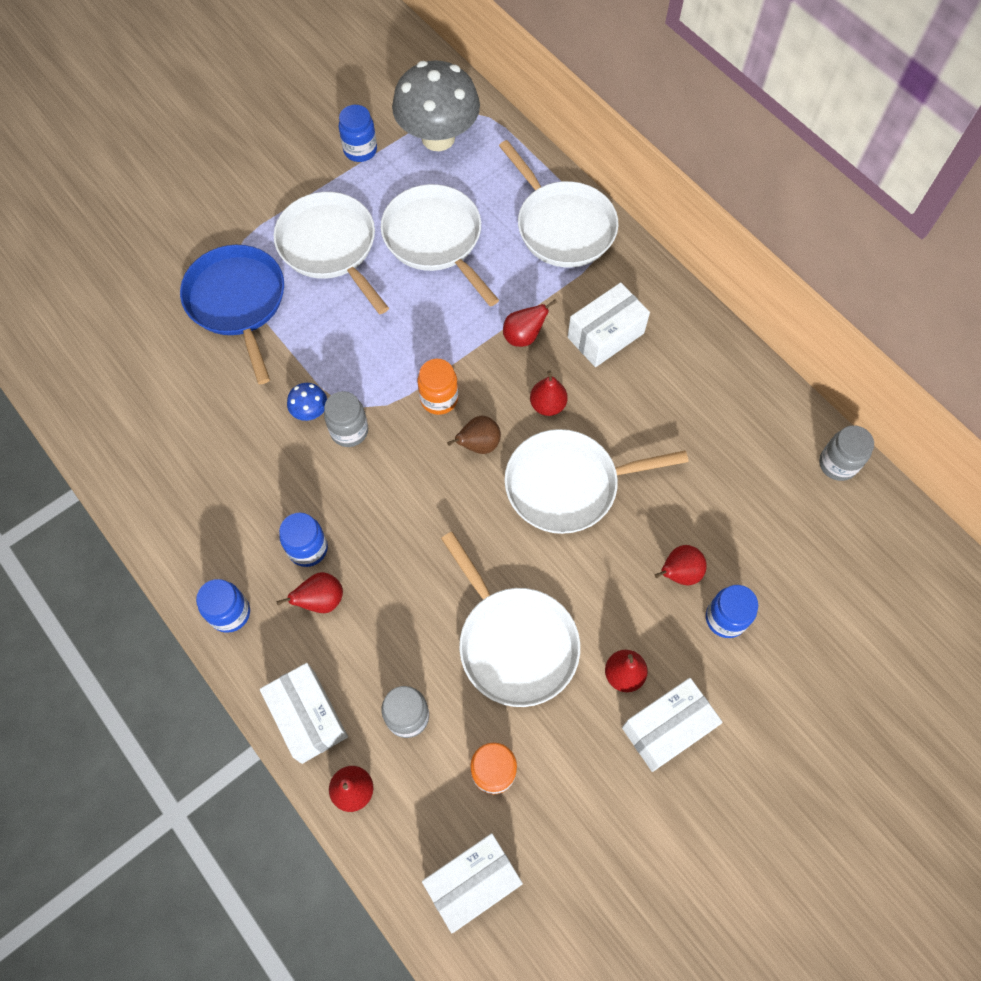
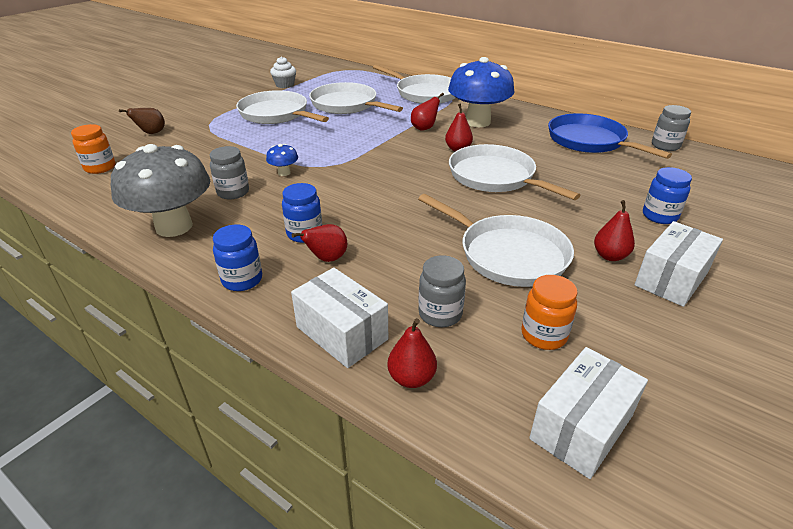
camera: 15 degrees left, 30 degrees down
(238, 302) = (215, 139): blue pan -> blue pan (589, 141)
(349, 431) = (318, 176): grey jar -> grey jar (233, 192)
(360, 150) = (285, 85): blue jar -> white cupcake
(438, 138) = (332, 77): grey mushroom -> grey mushroom (174, 227)
(439, 399) = (379, 156): orange jar -> orange jar (100, 168)
(478, 444) = (419, 170): brown pear -> brown pear (151, 133)
(567, 485) = (495, 177): white pan -> white pan turned 75 degrees clockwise
(605, 335) = (477, 122): white box -> blue mushroom
(679, 573) = (606, 201): red pear -> none

